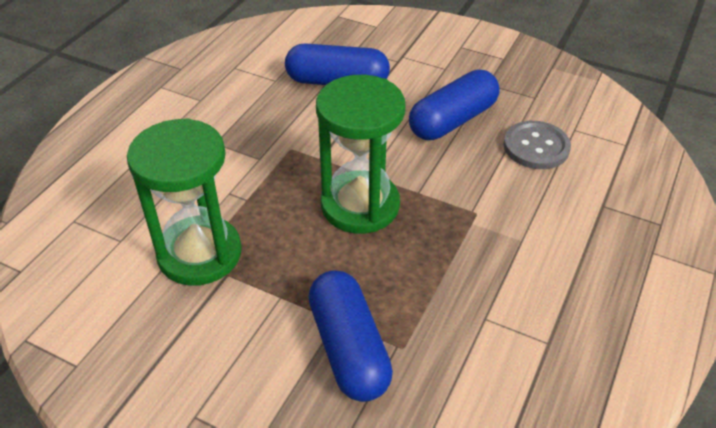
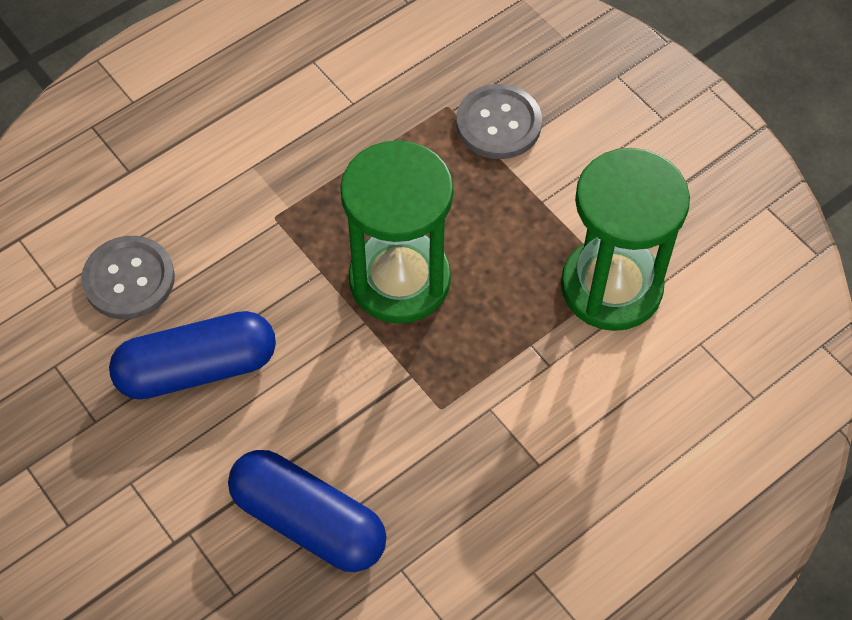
camera: 155 degrees left, 15 degrees up
(348, 348) = (498, 124): blue capsule -> grey button

